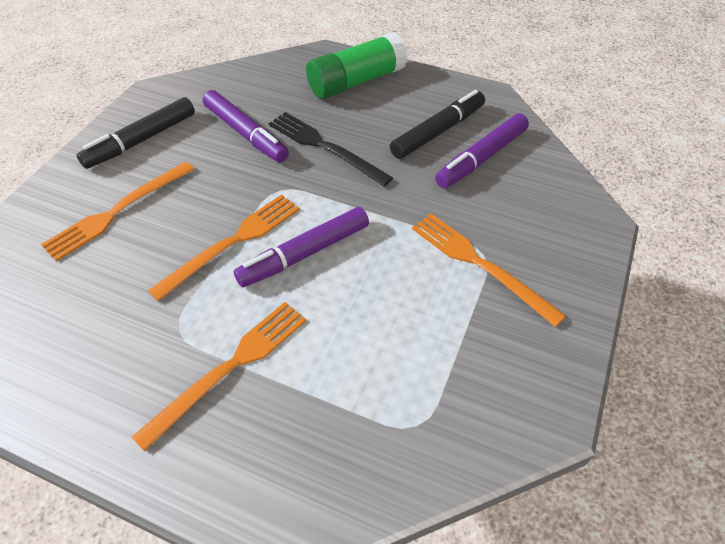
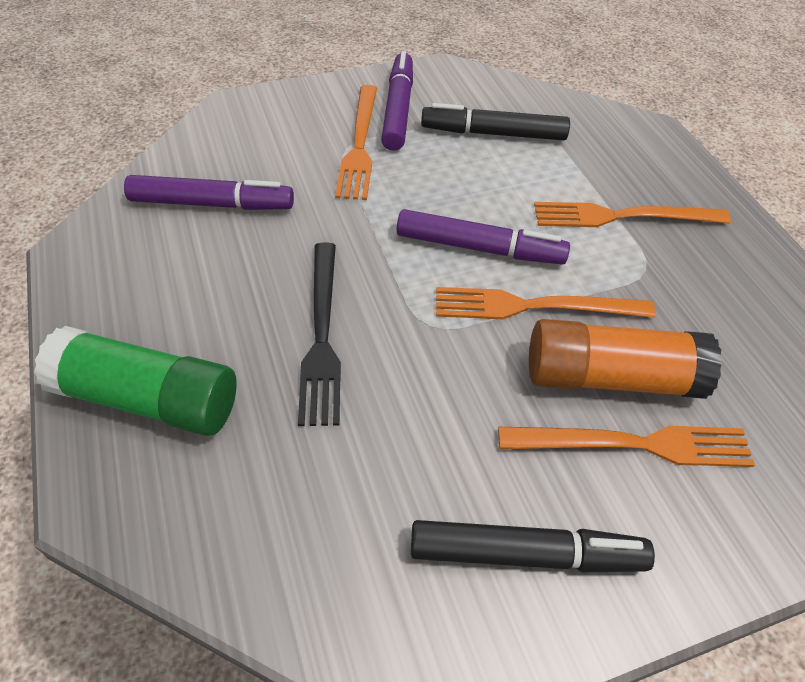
camera: 135 degrees left, 0 degrees up
(153, 235) = (610, 377): none -> orange glue stick
(246, 133) = (380, 436): purple marker -> purple marker (398, 109)
(438, 131) = (195, 257): black marker -> black marker (493, 133)

